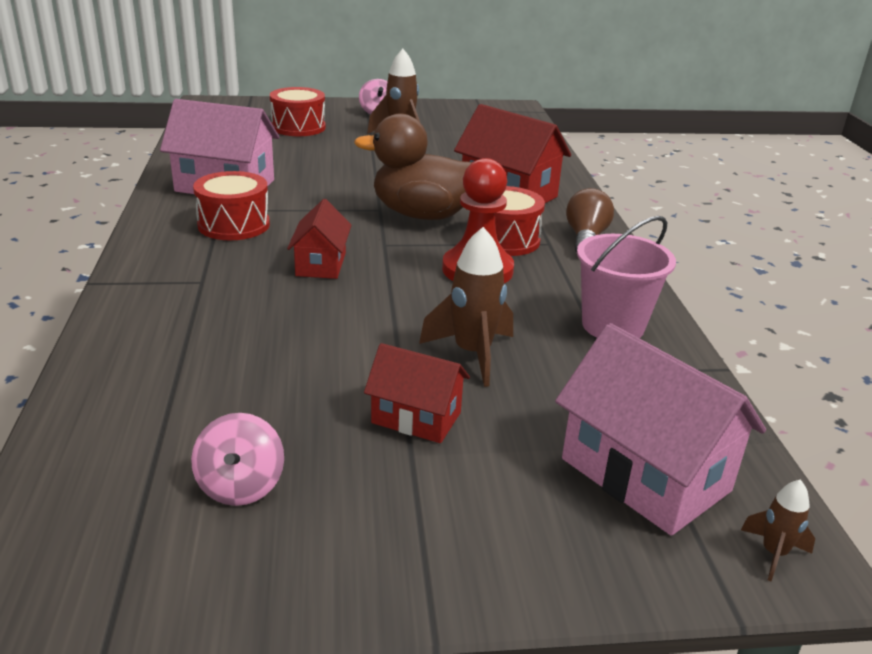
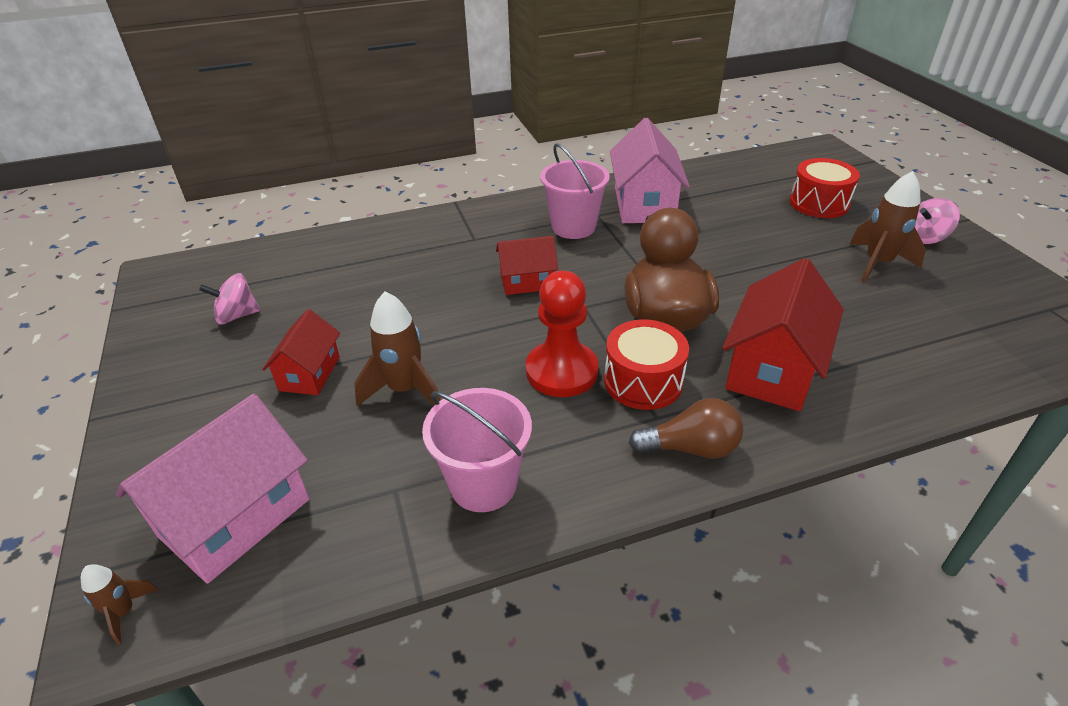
camera: 80 degrees right, 10 degrees up
(234, 225) = (573, 227): red drum -> pink bucket

